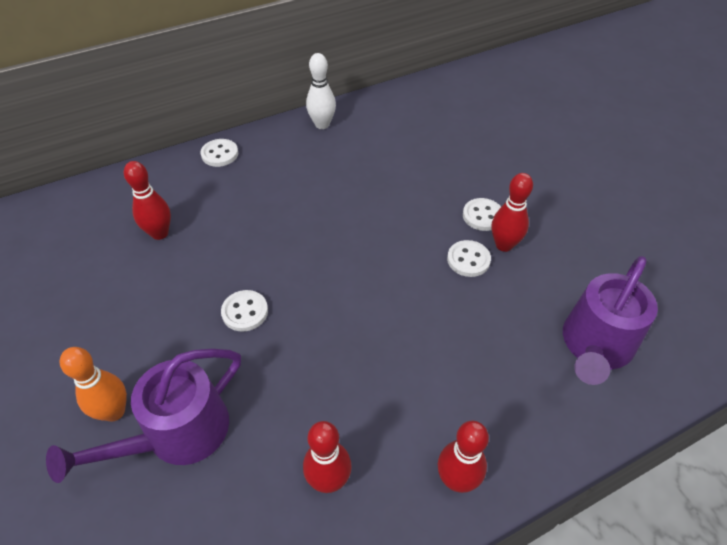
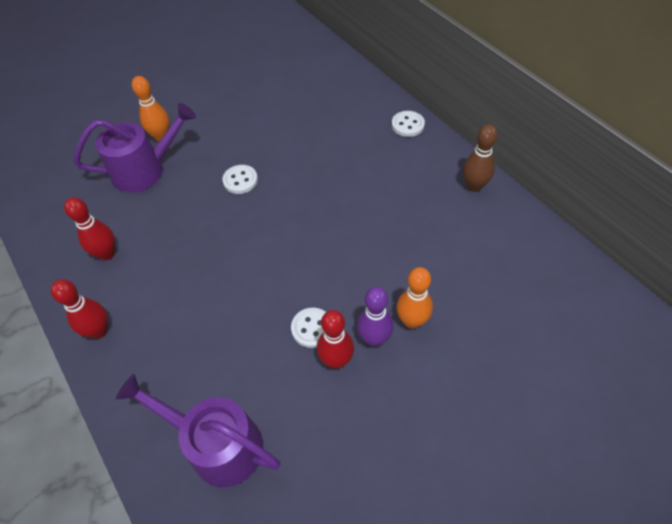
camera: 85 degrees right, 5 degrees up
(160, 233) = (309, 115): red bowling pin -> none
(177, 434) = (145, 170): purple watering can -> purple watering can turned 120 degrees clockwise
(322, 124) = (474, 186): white bowling pin -> brown bowling pin
(465, 188) = (412, 321): none -> orange bowling pin
(482, 216) = (374, 339): white button -> purple bowling pin

